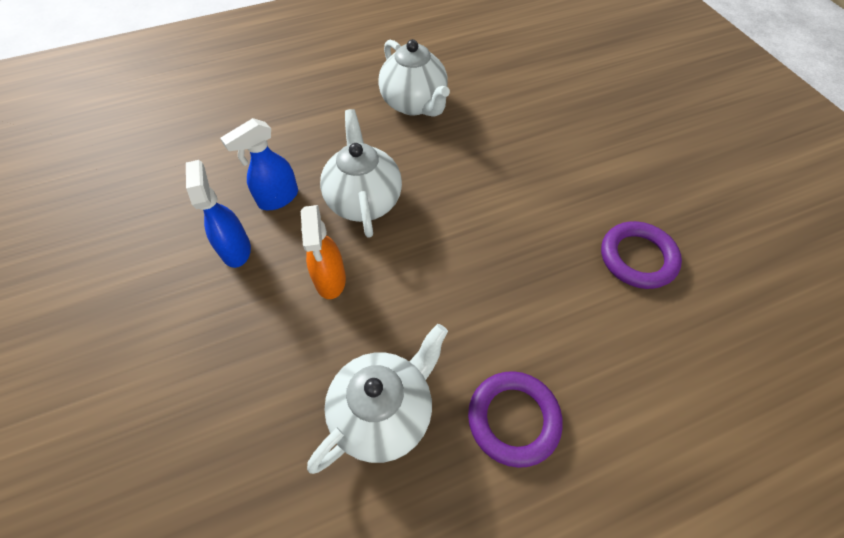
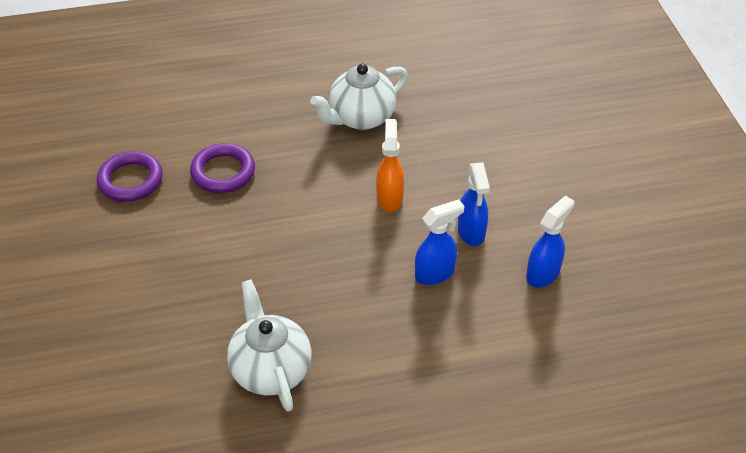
camera: 170 degrees left, 10 degrees down
(166, 213) = (543, 274): none -> blue spray bottle
(364, 200) = (351, 260): white teapot -> none
(513, 419) = (278, 105): purple ring -> purple ring (223, 172)

